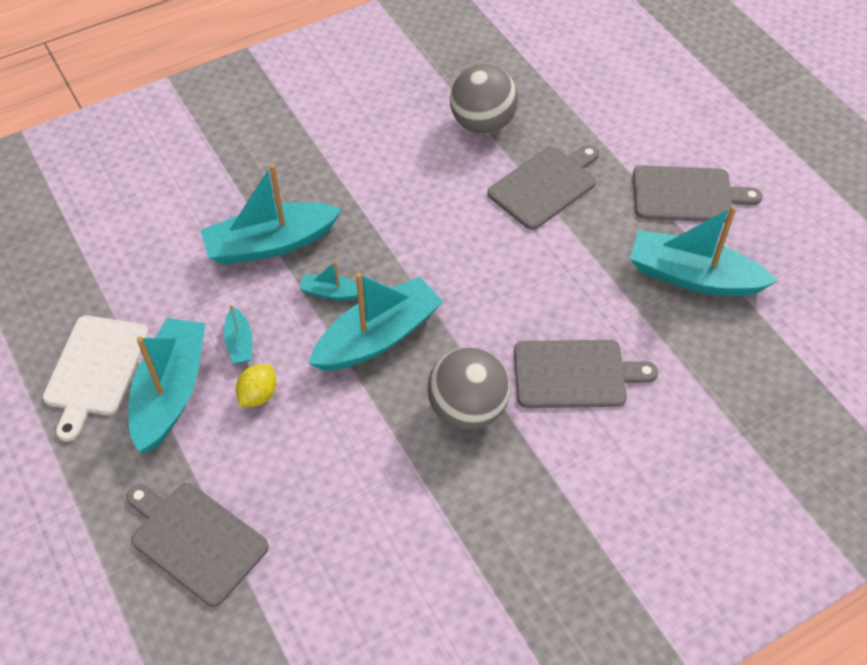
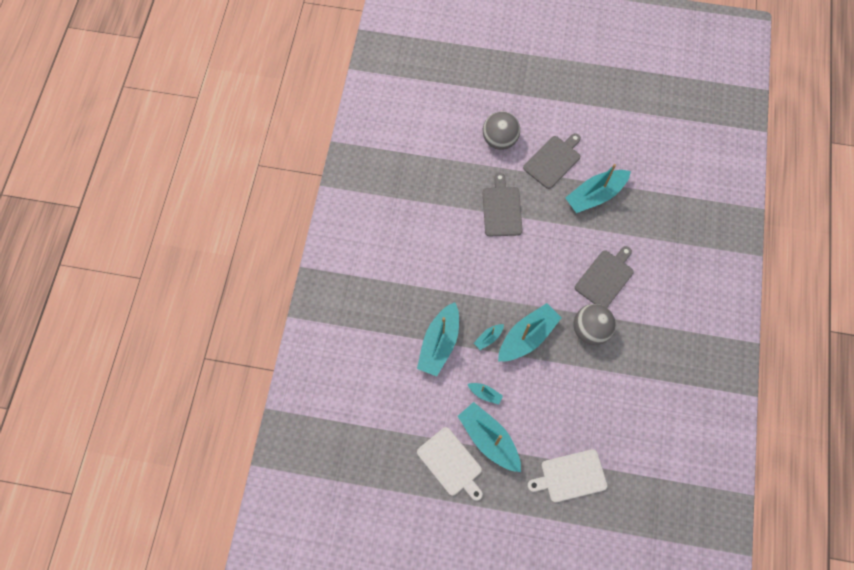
camera: 50 degrees left, 15 degrees up
(195, 540) = (570, 476): grey cutting board -> white cutting board
(258, 395) = (519, 405): yellow lemon -> none
(378, 337) = (527, 337): turquoise boat -> turquoise boat turned 45 degrees clockwise
(482, 124) = (444, 204): grey ball -> grey ball (499, 140)

